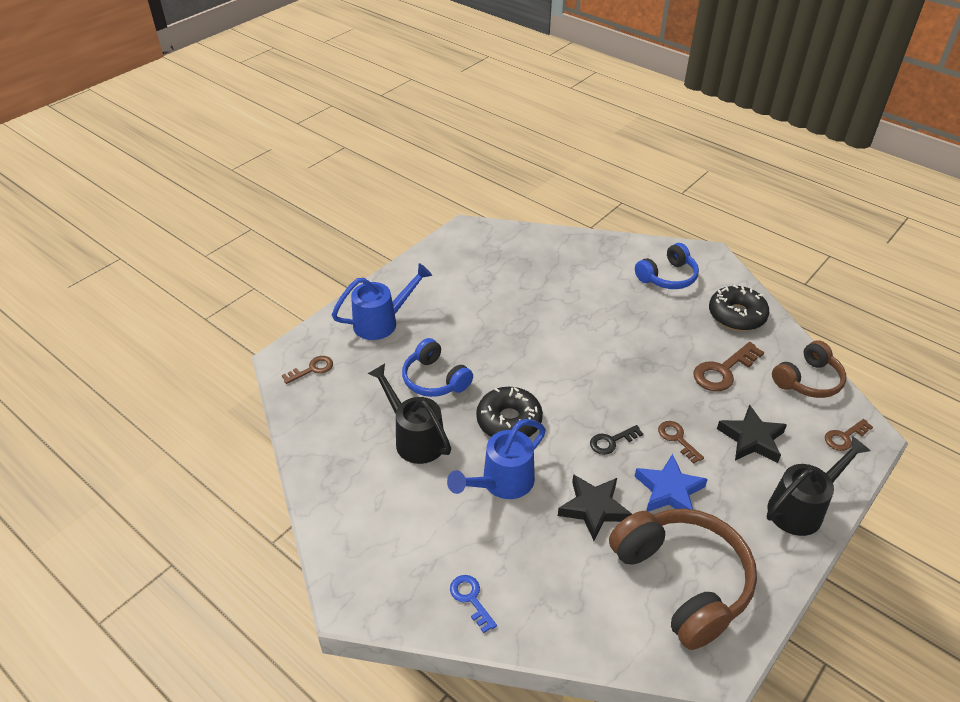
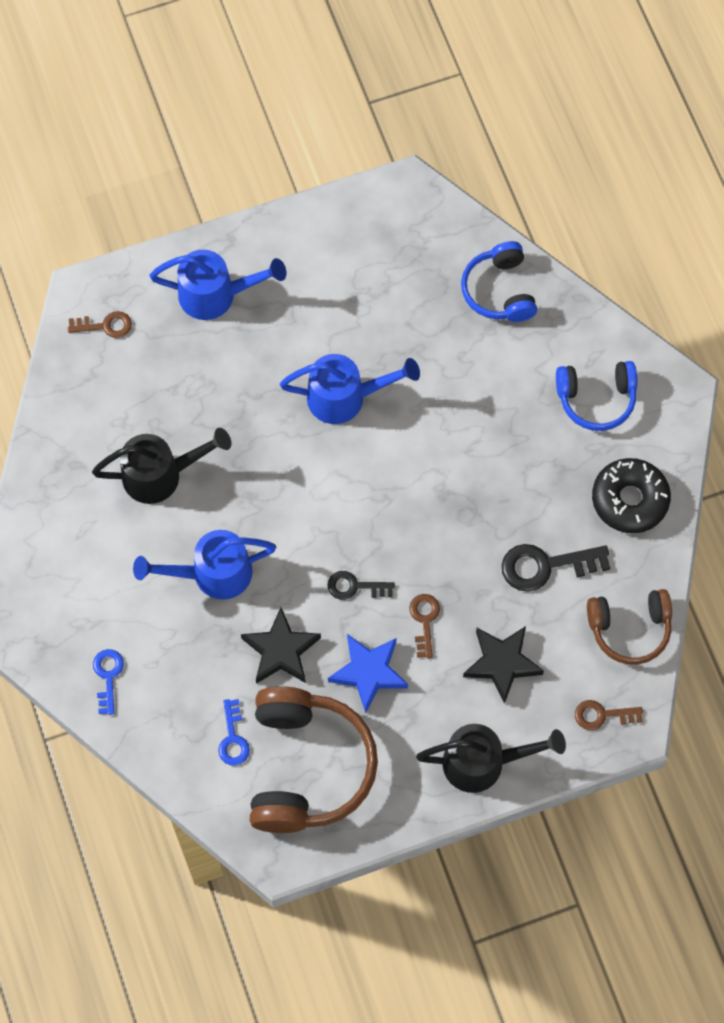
camera: 30 degrees right, 25 degrees up
(415, 438) = (160, 475): black watering can -> black watering can turned 90 degrees clockwise
(435, 379) = (225, 409): blue headphones -> blue headphones (499, 291)
(509, 421) = (268, 504): black donut -> none
(512, 339) = (345, 397): none -> blue watering can
(608, 591) = (233, 738): none -> blue key
(723, 371) = (546, 566): brown key -> black key

